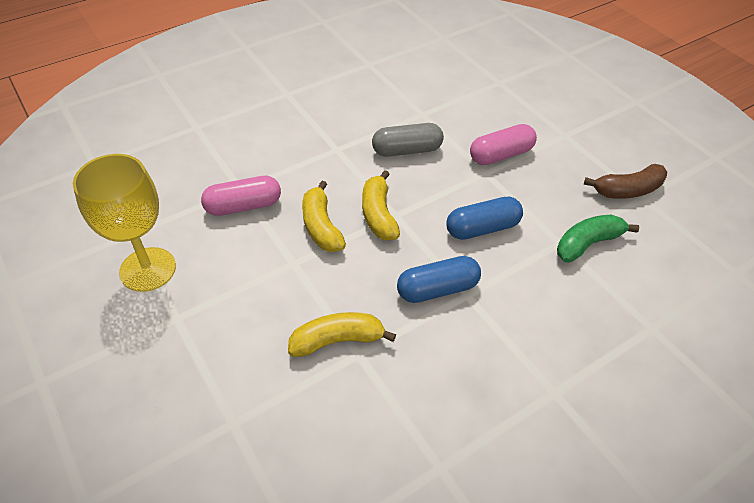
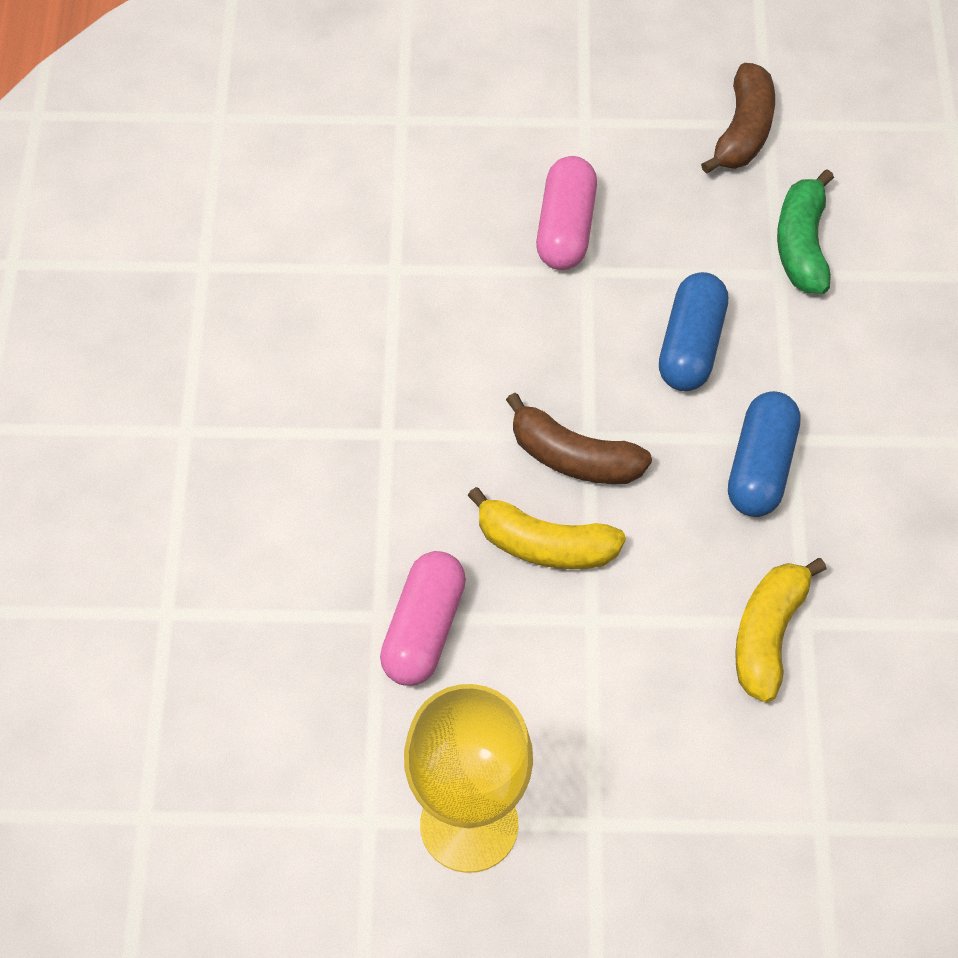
camera: 55 degrees left, 10 degrees up
(378, 214) = (573, 457): yellow banana -> brown banana
(407, 150) = (464, 340): grey capsule -> none

